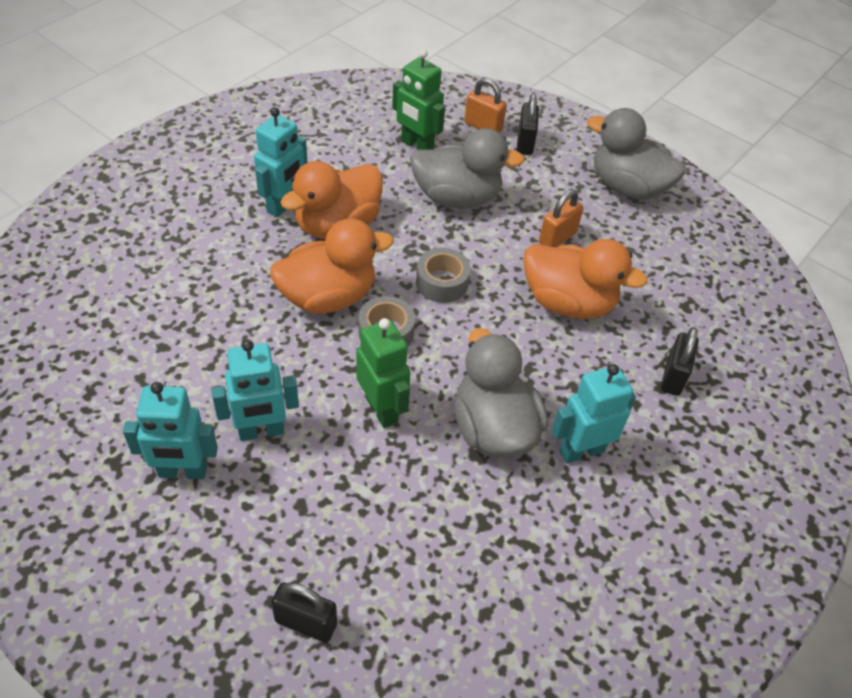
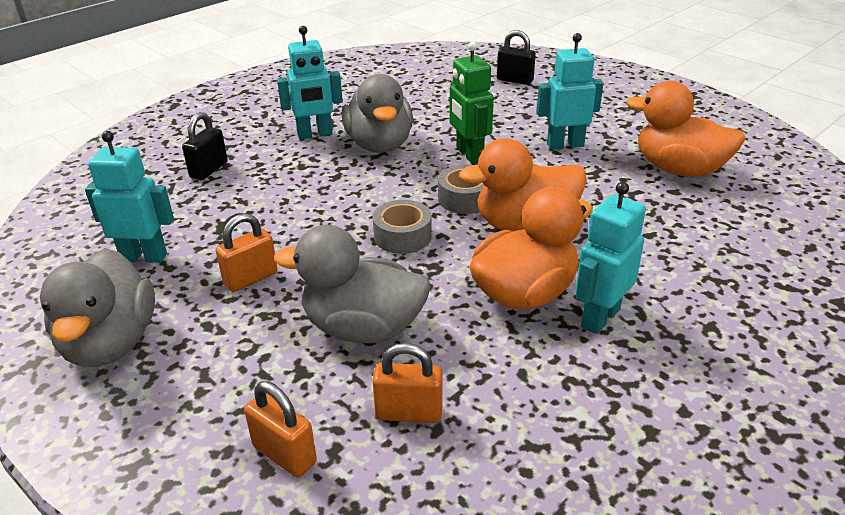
camera: 170 degrees left, 15 degrees down
(182, 471) = (616, 128): turquoise robot -> turquoise robot (144, 257)
(417, 146) = (409, 413): green robot -> orange padlock
(525, 143) = (225, 419): black padlock -> none
(568, 302) = (273, 219): orange duck -> orange duck (679, 169)
(627, 187) = (111, 343): grey duck -> grey duck turned 45 degrees clockwise

